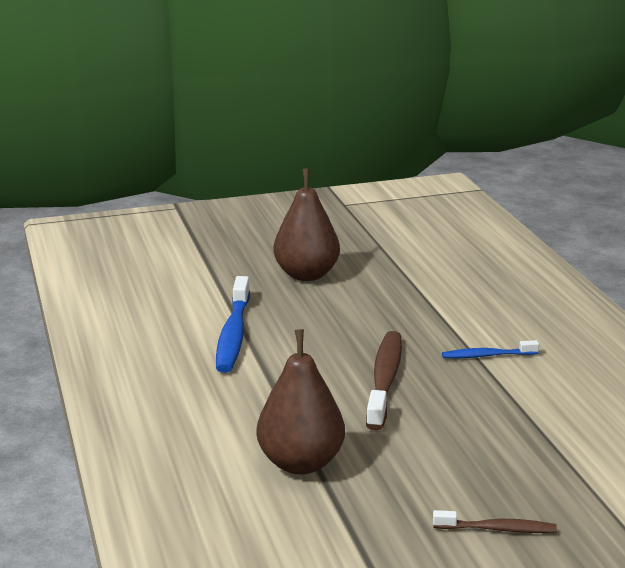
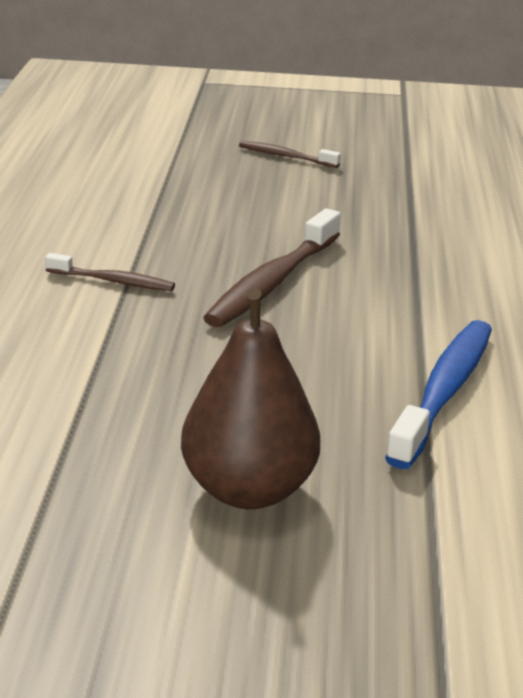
camera: 160 degrees left, 5 degrees up
(301, 463) = (428, 228): brown pear -> none
(487, 355) = (113, 281): blue toothbrush -> brown toothbrush

